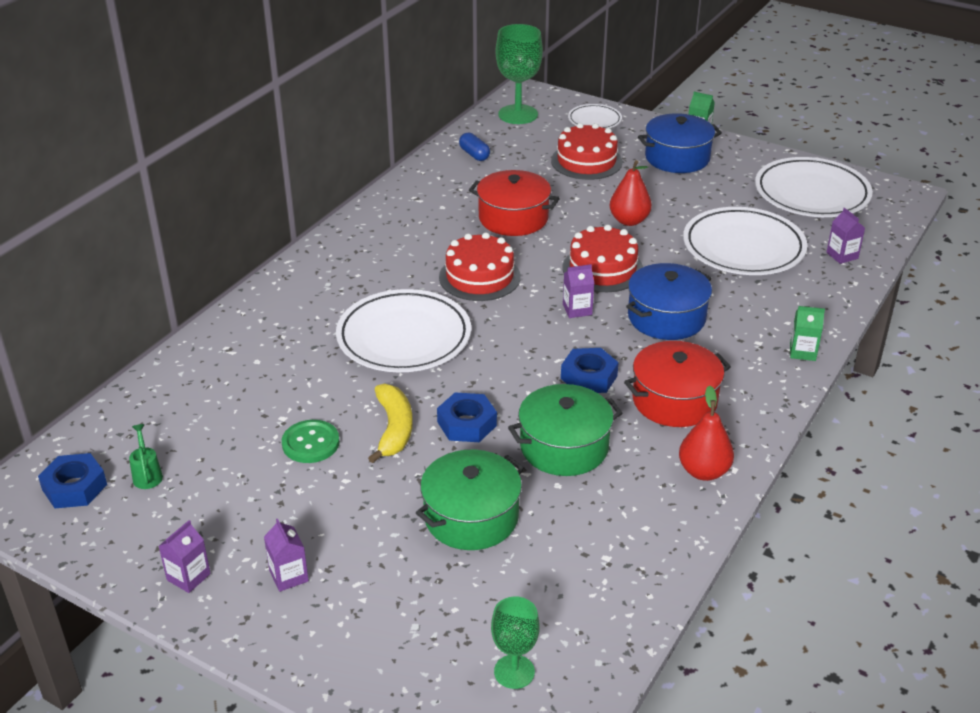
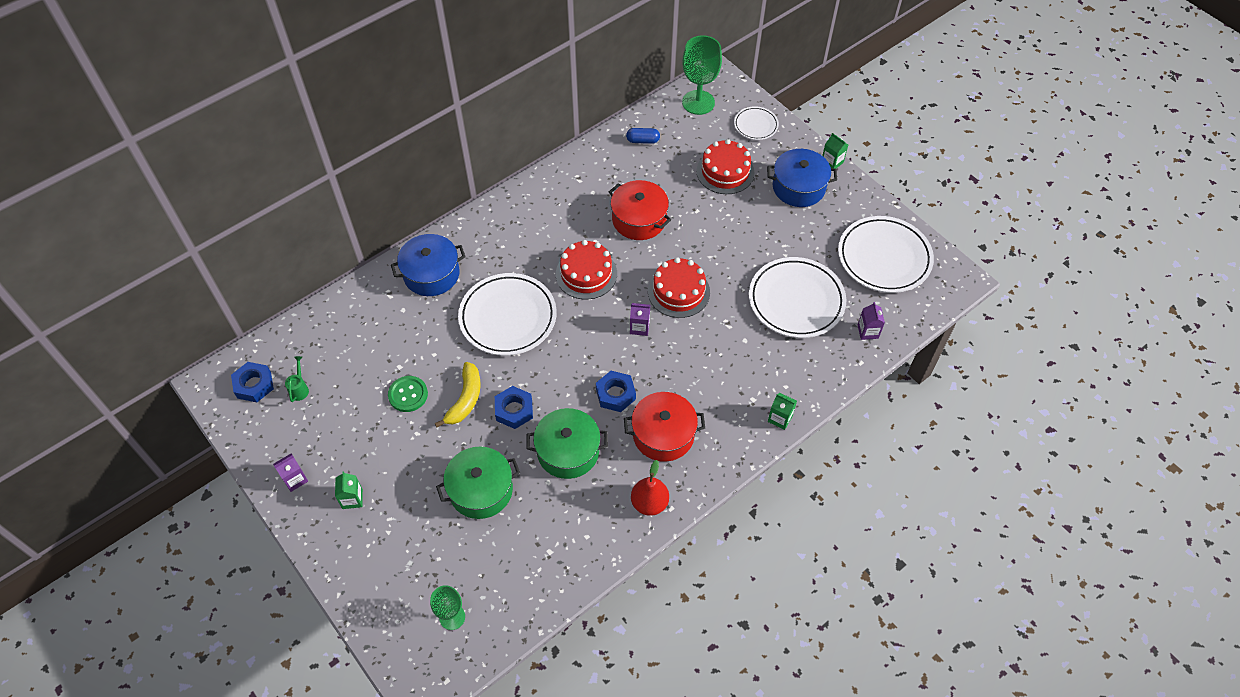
camera: 20 degrees right, 20 degrees up
(289, 576) = (352, 499): purple carton -> green carton
(474, 154) = (643, 140): blue capsule -> blue capsule turned 75 degrees counterclockwise
(629, 221) = (724, 247): red pear -> none
(666, 317) = (699, 354): blue pot -> blue pot (431, 274)

